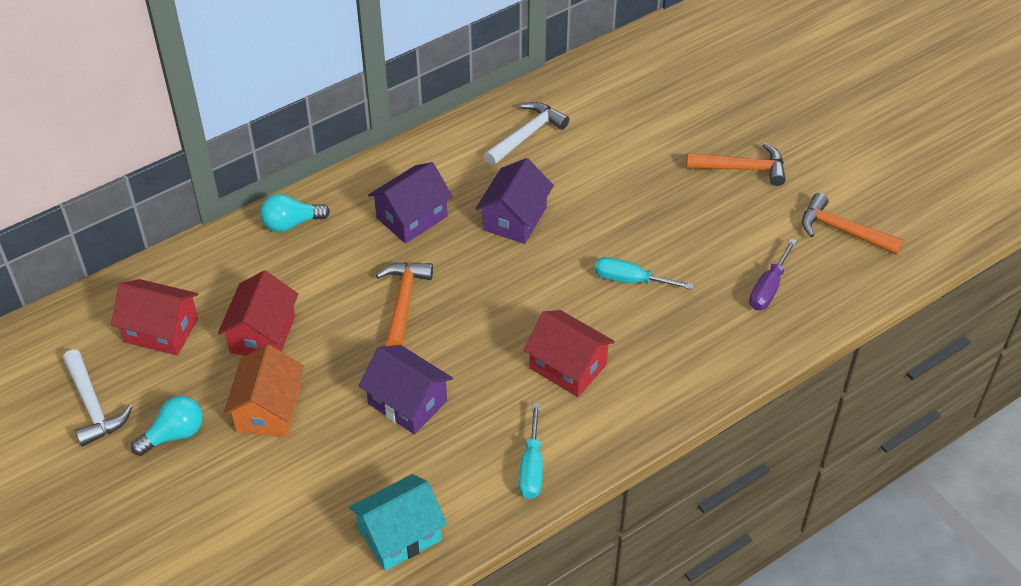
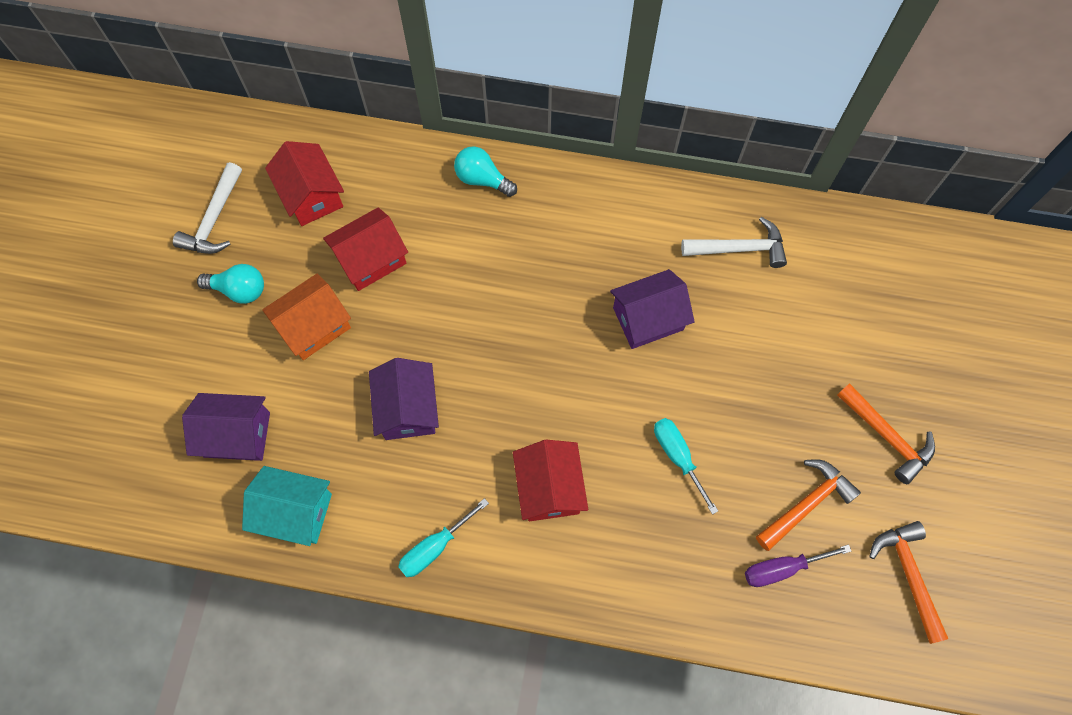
camera: 45 degrees right, 20 degrees up
(404, 302) = (491, 320): orange hammer -> orange hammer (806, 504)
(412, 217) = (572, 249): purple house -> purple house (237, 434)

